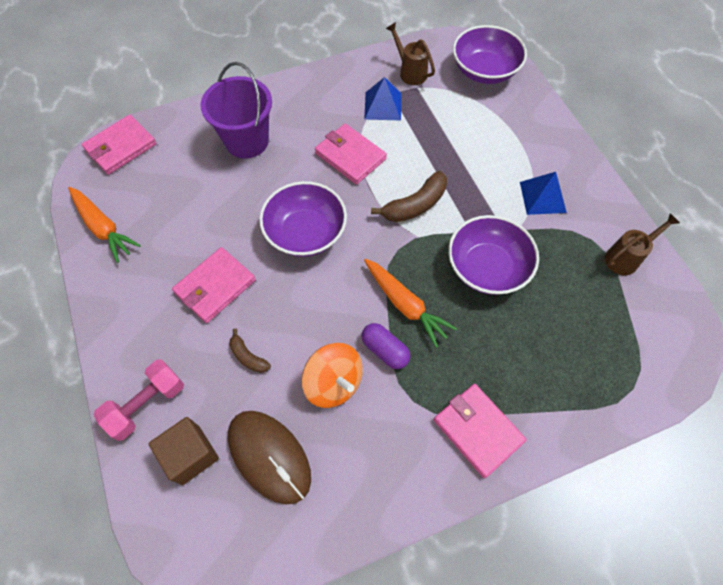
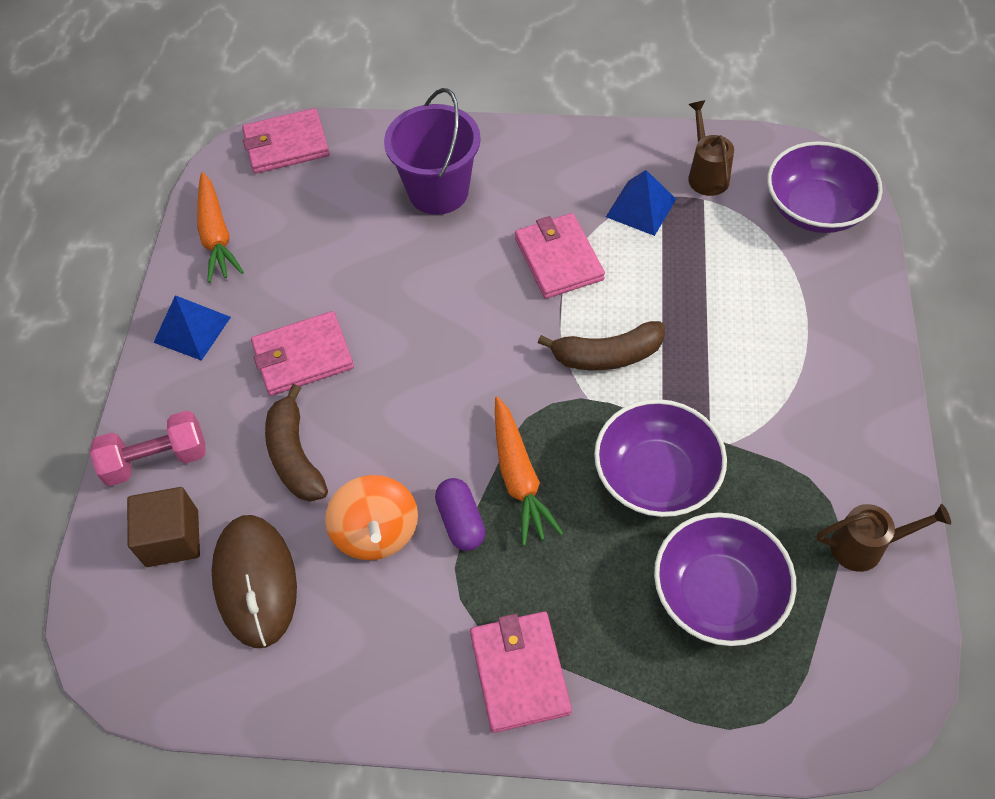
camera: 30 degrees right, 5 degrees down
(248, 356) = (295, 455): brown banana -> brown banana, size x1.74
(305, 232) = (446, 335): purple bowl -> purple bowl (718, 593)
(542, 197) = (793, 414): blue pyramid -> blue pyramid (192, 329)

